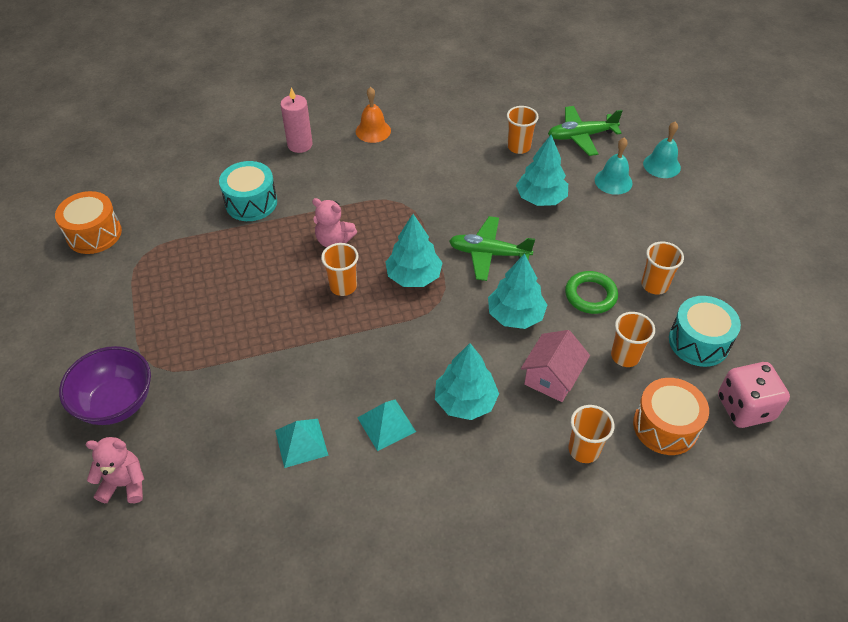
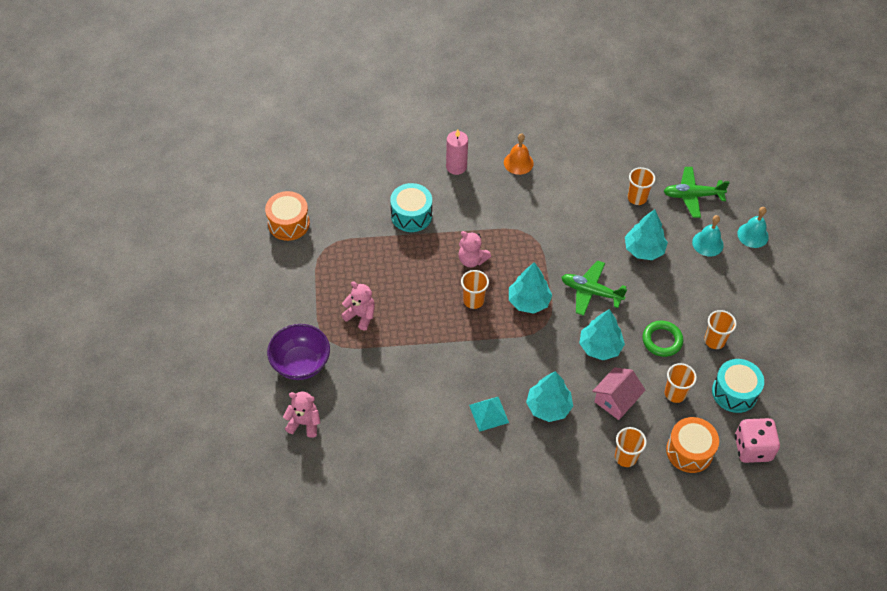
camera: 10 degrees right, 5 degrees up
(196, 328) = (360, 316): none -> pink teddy bear
(301, 442) = (427, 416): turquoise pyramid -> none

